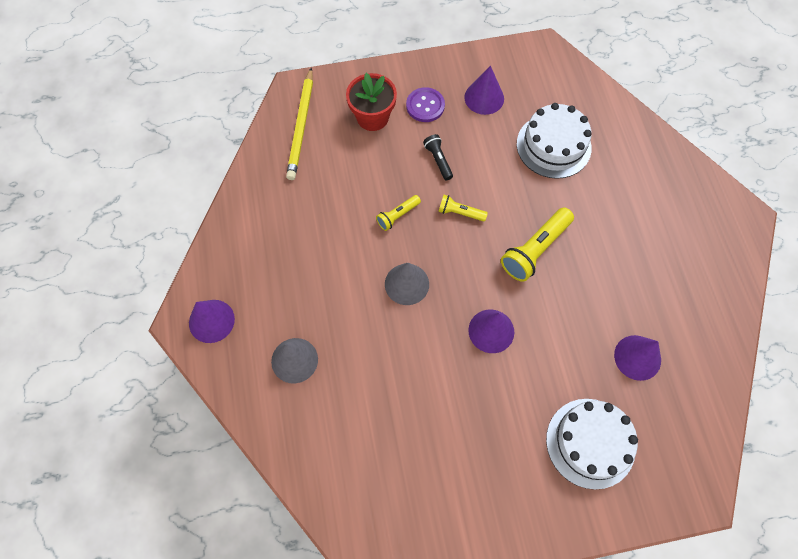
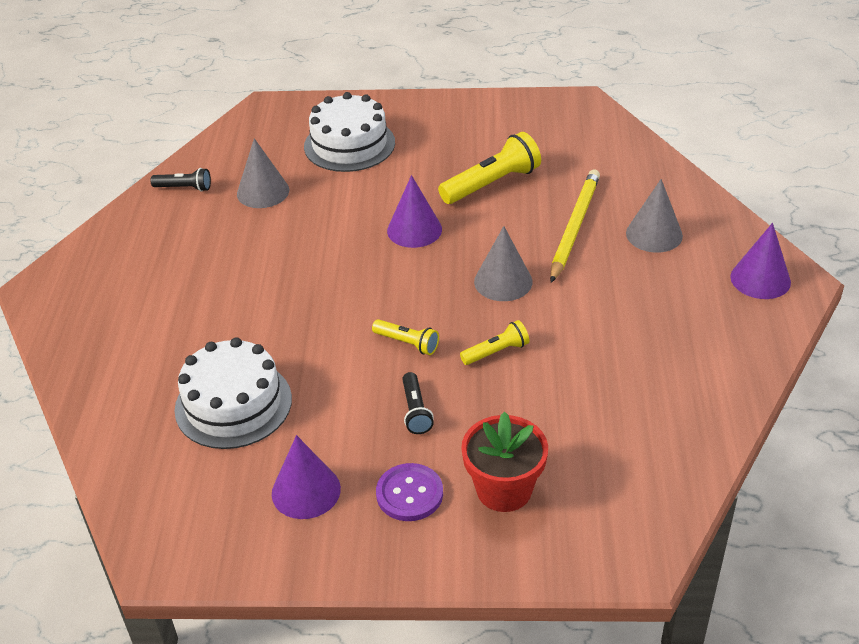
camera: 165 degrees left, 25 degrees down
(301, 126) = (628, 494): yellow pencil -> yellow pencil (574, 227)
(535, 250) = (325, 292): yellow flashlight -> yellow flashlight (492, 184)
(637, 357) = (263, 192): purple cone -> grey cone
(708, 350) = (184, 188): none -> black flashlight

